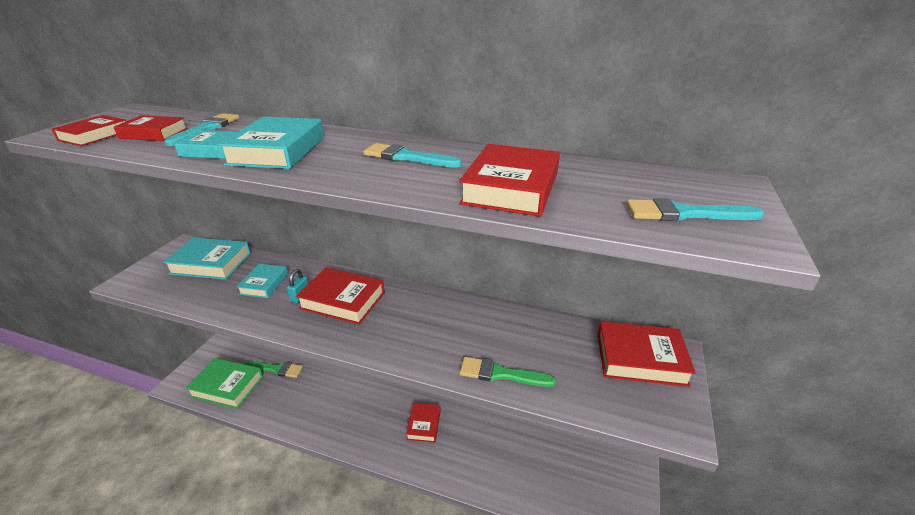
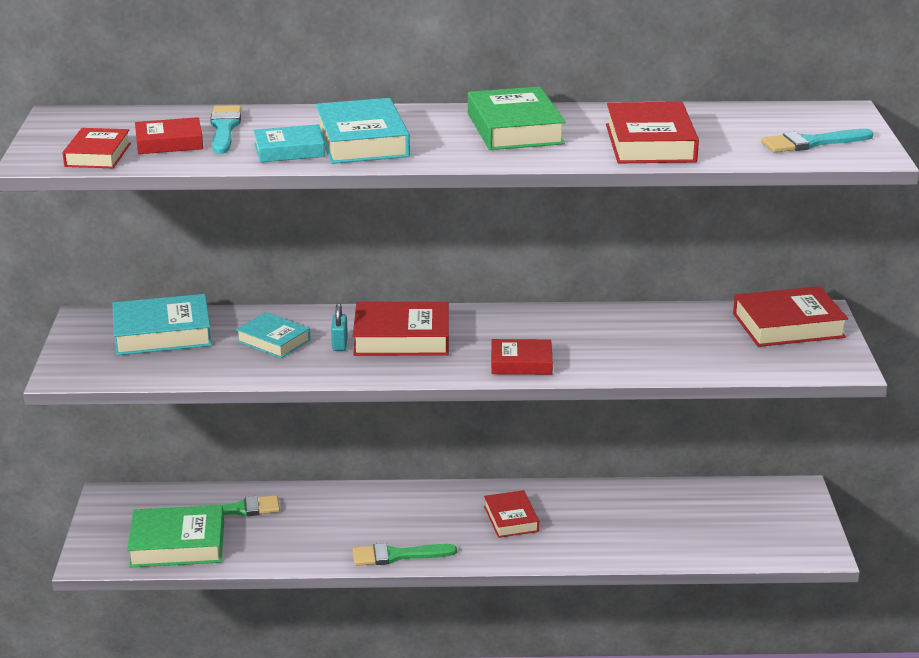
camera: 20 degrees left, 5 degrees down
(264, 284) = (273, 341): turquoise book -> turquoise book turned 45 degrees counterclockwise
(404, 346) = (521, 363): none -> red book
(407, 157) = (515, 129): turquoise brush -> green book
(500, 374) = (648, 364): green brush -> green brush (397, 555)

